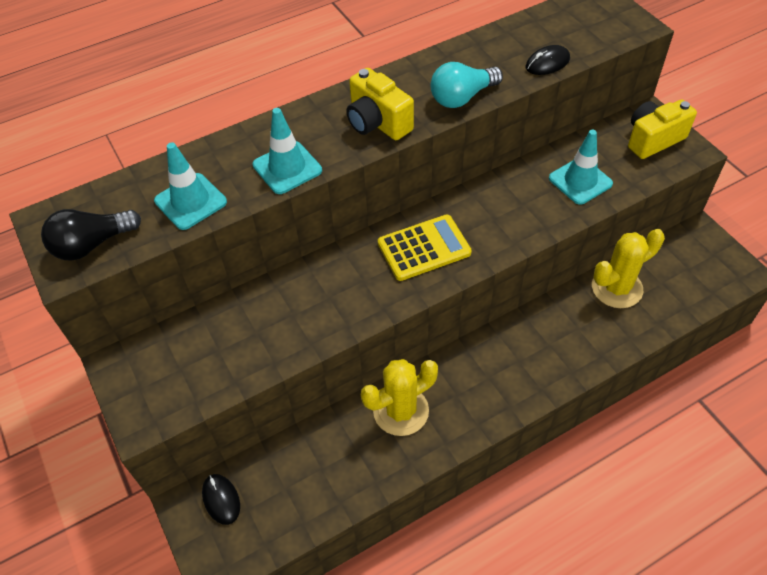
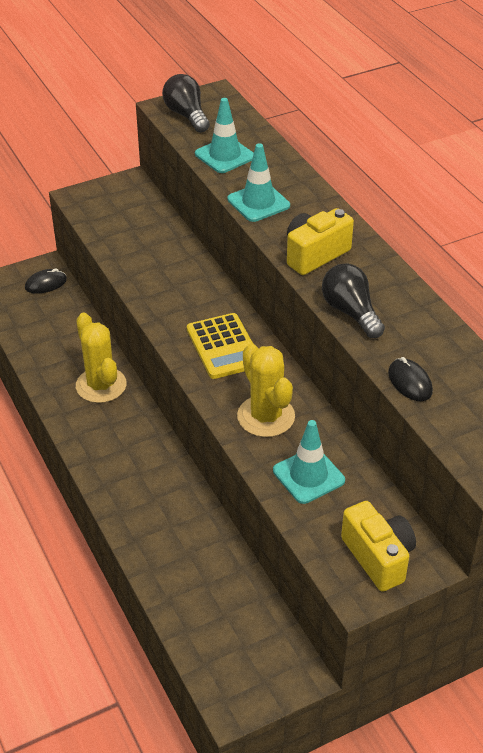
camera: 90 degrees right, 10 degrees down
(462, 97) = (350, 312): turquoise light bulb -> black light bulb
(617, 288) = (221, 569): yellow cactus -> yellow cactus (266, 416)

